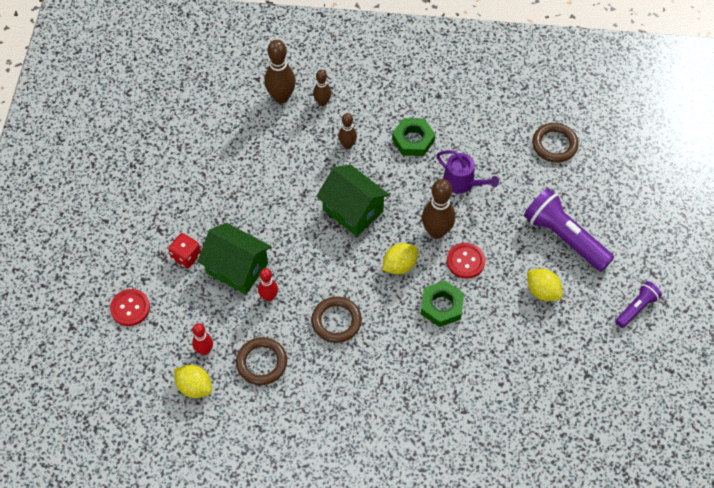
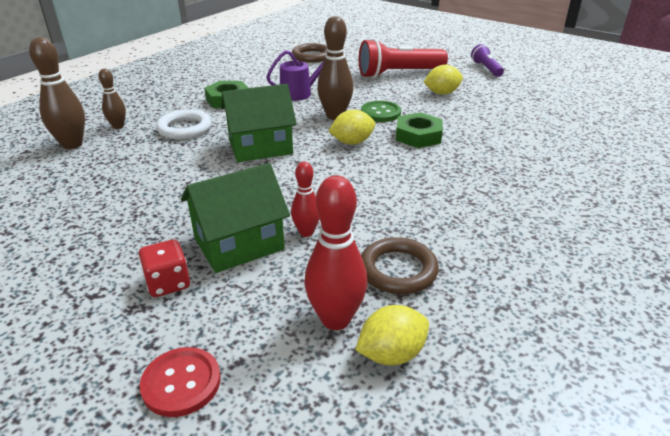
camera: 60 degrees left, 25 degrees down
(204, 350) = (335, 319): red bowling pin -> red bowling pin, size x1.70
(336, 321) = (384, 196): brown ring -> none
(347, 145) = (185, 128): brown bowling pin -> white ring
(399, 265) = (352, 142): yellow lemon -> yellow lemon turned 75 degrees clockwise
(465, 261) = (380, 113): red button -> green button
(564, 237) = (398, 74): purple flashlight -> red flashlight

